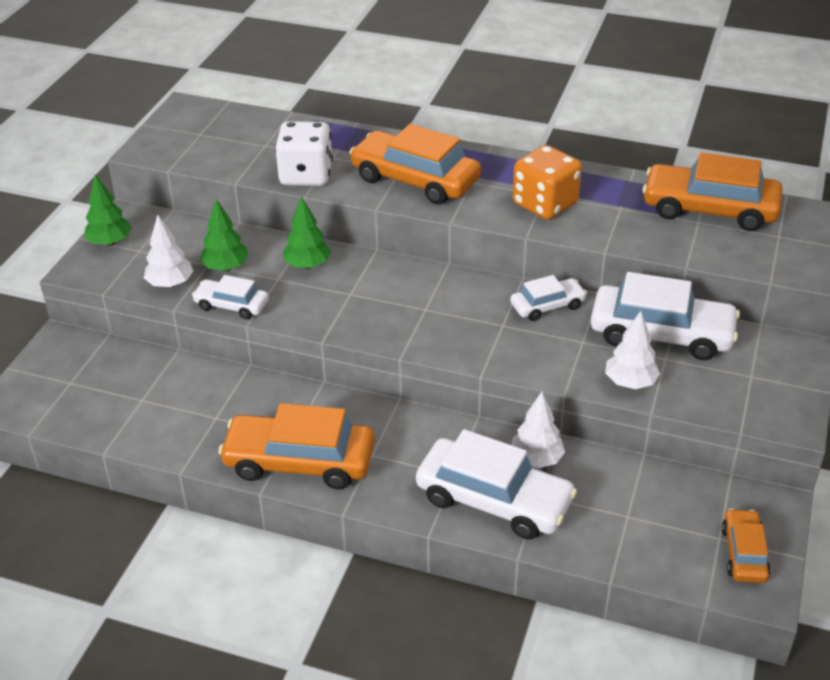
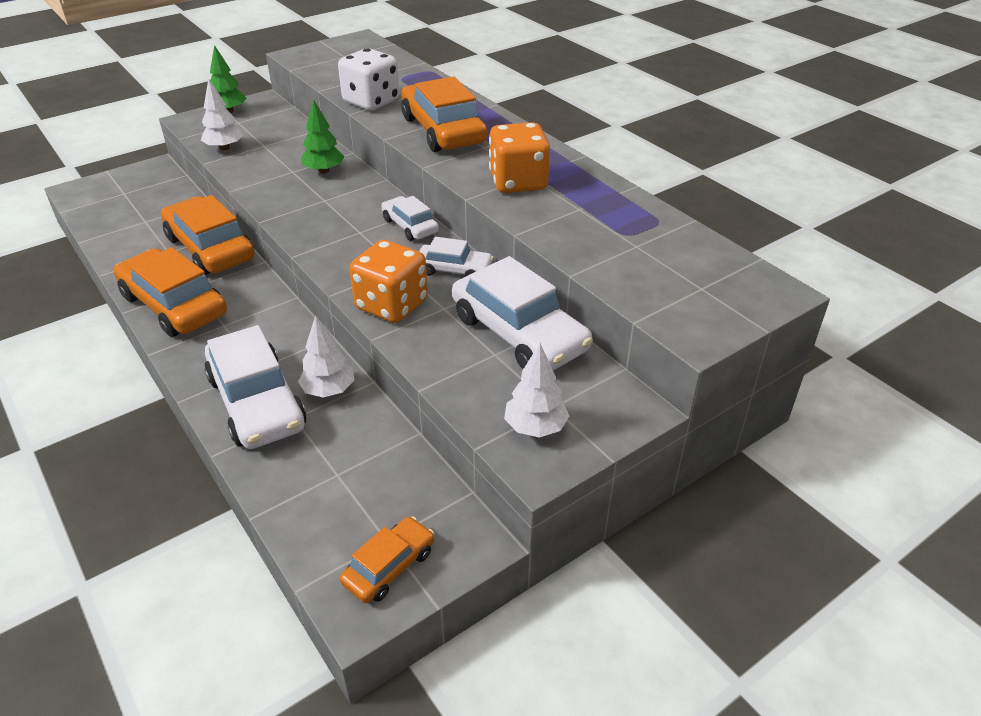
camera: 35 degrees right, 0 degrees up
(226, 267) = (272, 152): green tree -> none
(231, 305) = (240, 175): white car -> white car (410, 226)
(541, 359) = (391, 305): none -> orange dice
(630, 382) = (436, 357): white tree -> white tree (535, 427)
(709, 209) = (662, 240): orange car -> orange car (210, 248)

